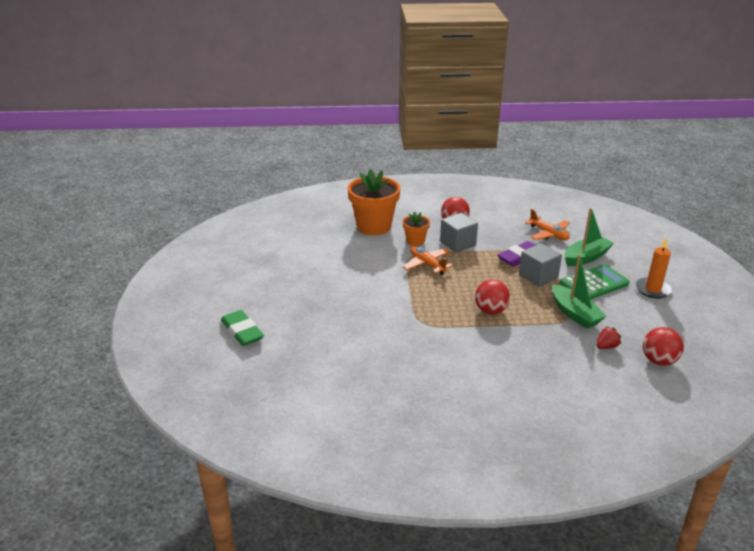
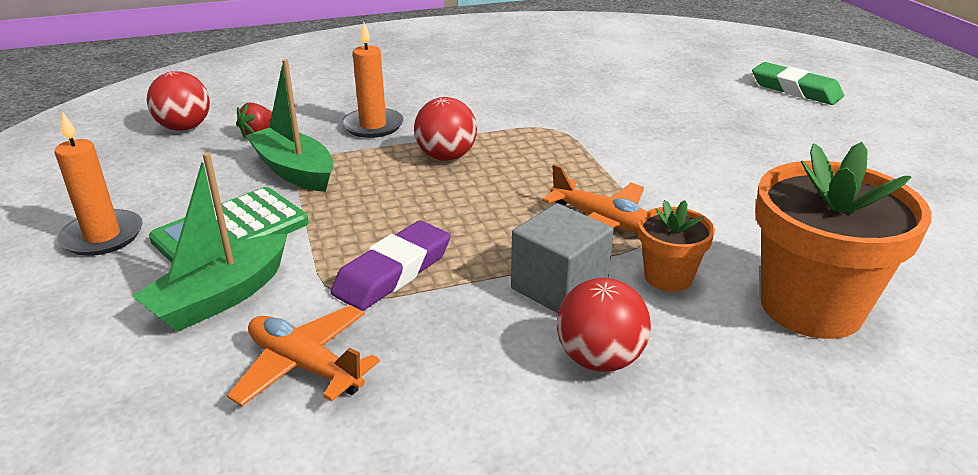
camera: 165 degrees right, 0 degrees up
(533, 342) = (373, 126): none -> orange candle
(538, 276) = (353, 230): grey cube -> none

